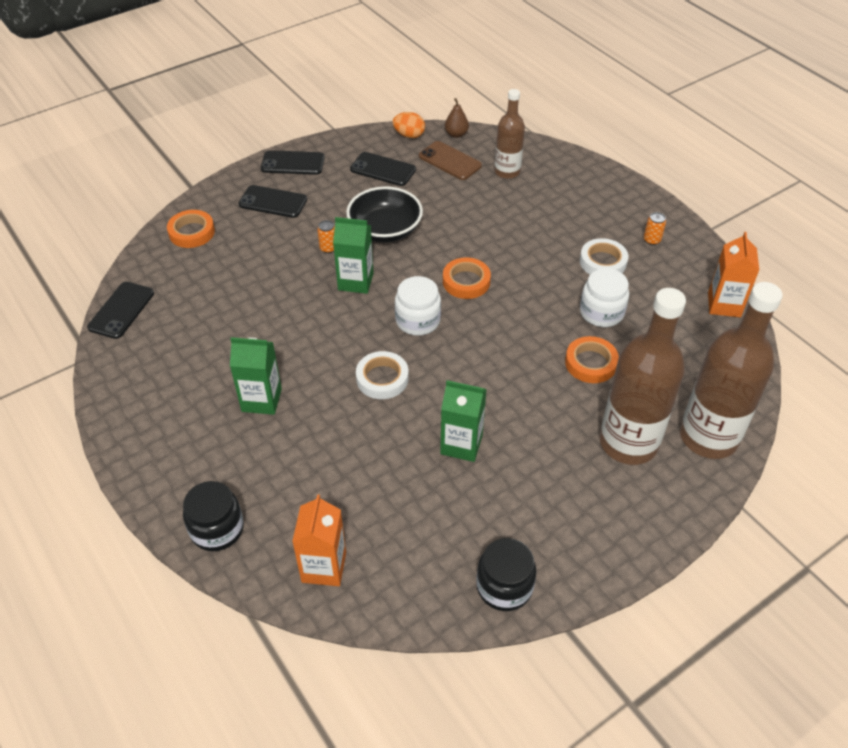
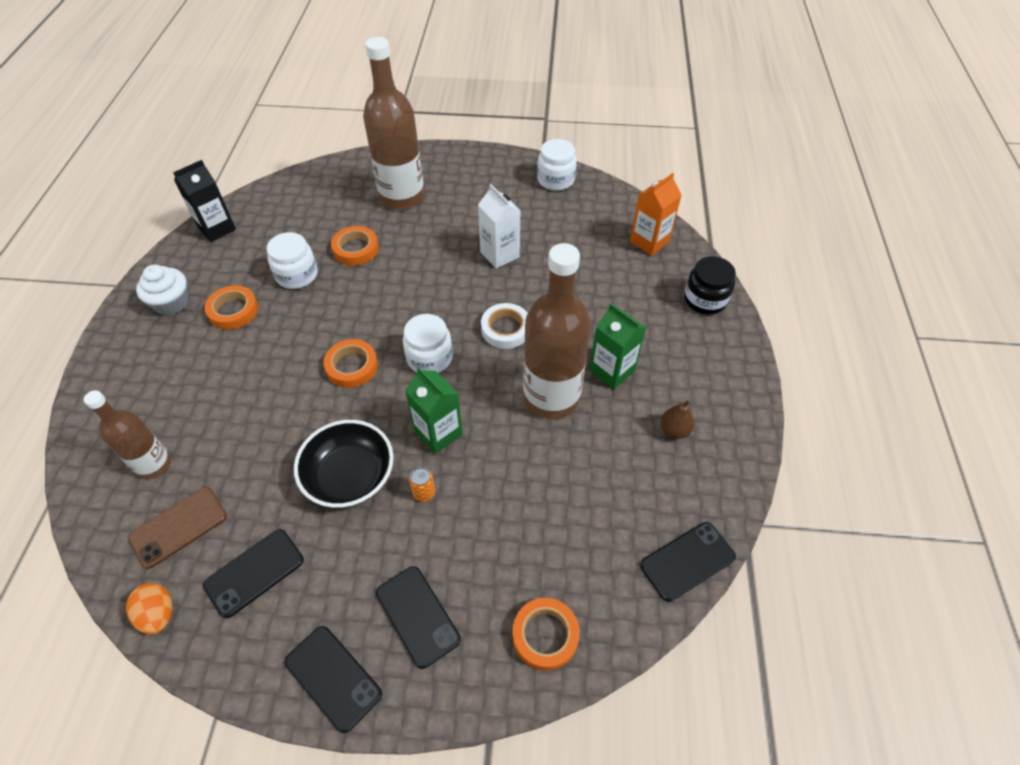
camera: 140 degrees left, 5 degrees up
(383, 169) = (254, 572): black phone -> black phone turned 75 degrees clockwise
(450, 161) = (179, 527): brown phone -> brown phone turned 60 degrees clockwise
(456, 134) = (115, 568): brown pear -> brown pear (674, 430)
(461, 444) = (499, 254): green carton -> white carton
(504, 587) = (555, 180): black jar -> white jar
(603, 262) = (233, 310): white tape -> orange tape
(652, 240) = (172, 303): orange can -> white cupcake
(708, 437) = (355, 174): brown bottle -> brown bottle (551, 397)
(724, 305) = (217, 228): orange carton -> black carton

